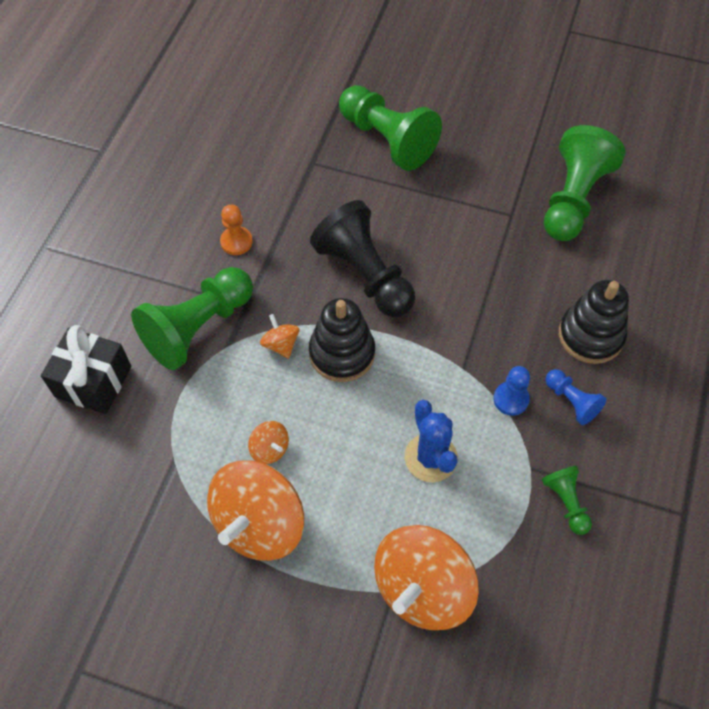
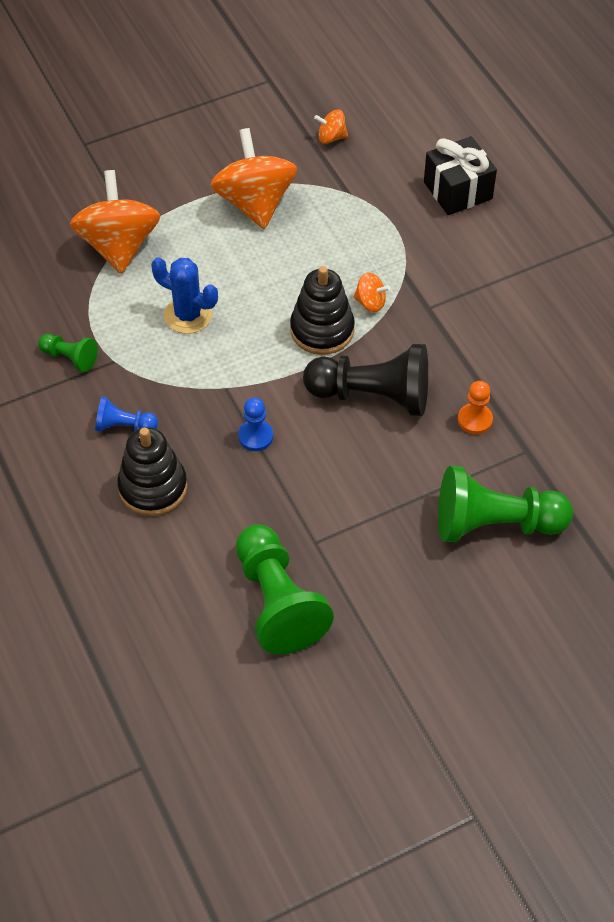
camera: 135 degrees right, 5 degrees down
(198, 327) = (439, 269): green pawn -> none
(236, 242) = (495, 342): orange pawn -> orange pawn (475, 420)
(270, 449) = (298, 241): orange spinning top -> orange spinning top (331, 137)
(511, 399) = (170, 393): blue pawn -> blue pawn (255, 436)

